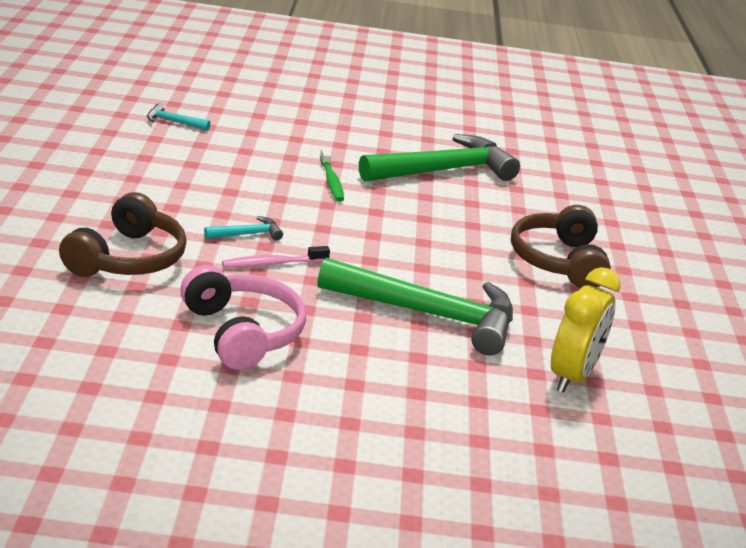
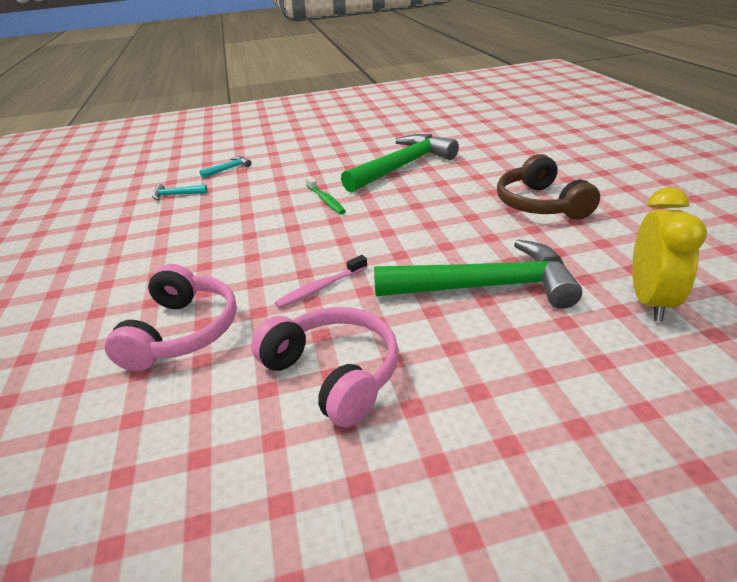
camera: 10 degrees left, 5 degrees up
(128, 258) = (182, 332): brown headphones -> pink headphones
(247, 234) = (283, 268): turquoise hammer -> turquoise hammer (228, 169)

